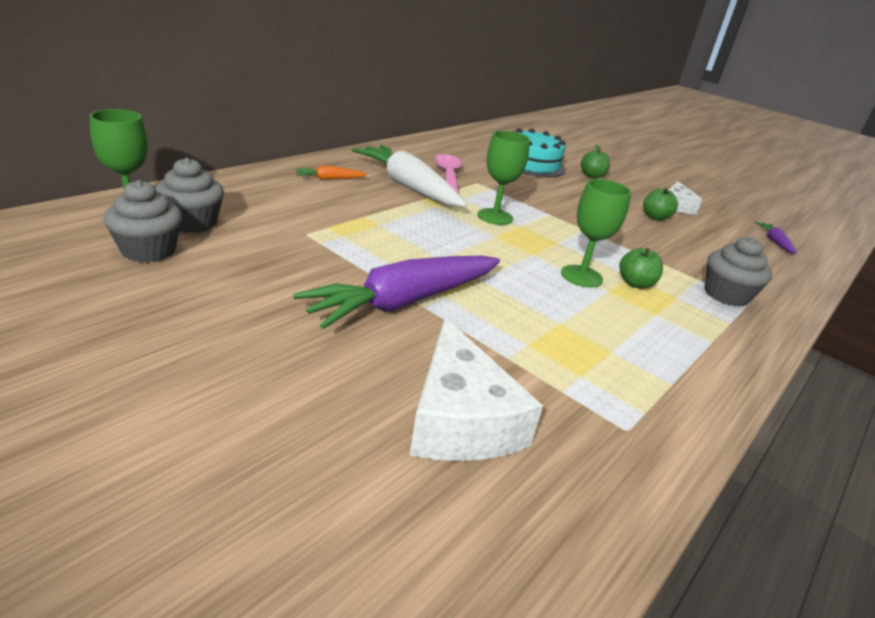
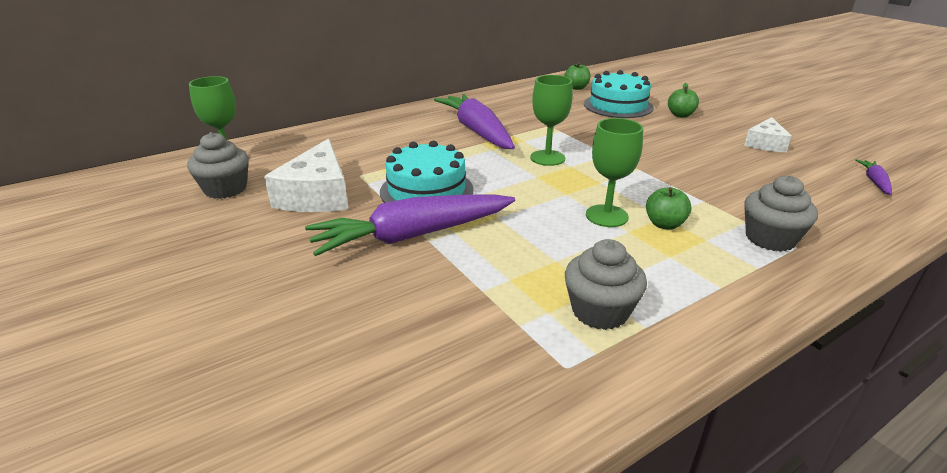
camera: 20 degrees right, 0 degrees up
(193, 223) = (271, 166): grey cupcake -> grey cupcake (600, 311)
(329, 179) = (406, 127): orange carrot -> none
(391, 251) = (426, 190): none -> turquoise cake
(408, 186) = (477, 131): white carrot -> purple carrot
(448, 176) = (522, 120): pink spoon -> none
(460, 418) = (404, 342): white cheese -> white cheese (317, 194)
(655, 217) = (731, 156): green apple -> green apple (576, 88)

